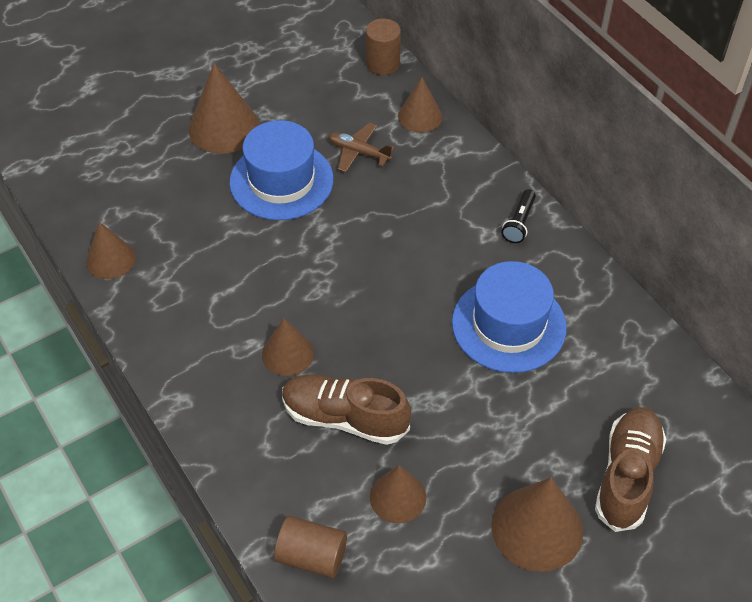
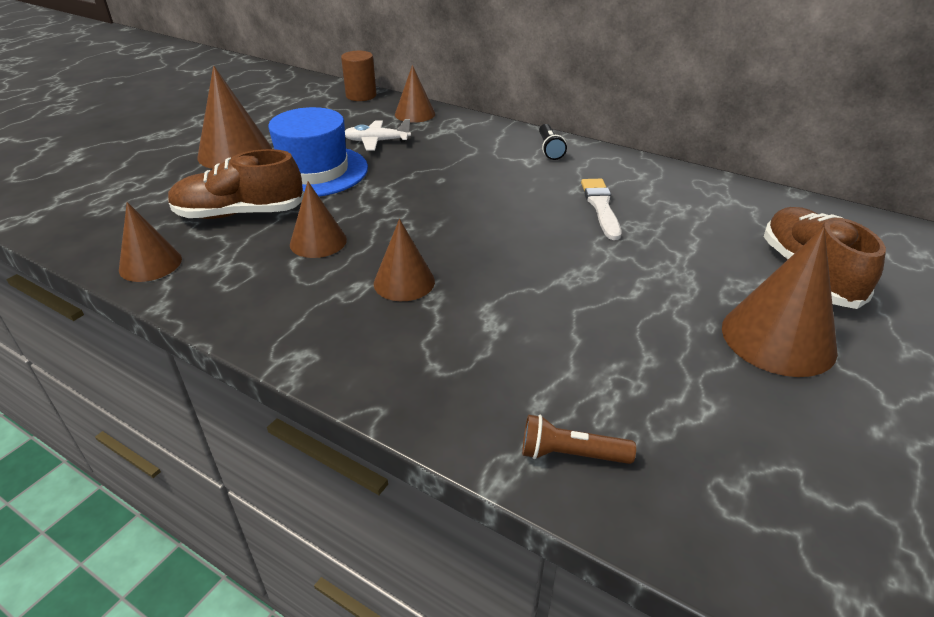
camera: 25 degrees left, 15 degrees down
(312, 556) = (571, 454): brown cylinder -> brown flashlight
(344, 418) = (505, 314): brown shoe -> brown shoe (240, 213)
(359, 152) = (376, 141): brown plane -> white plane
(398, 497) = (618, 361): brown cone -> brown cone (318, 241)
(508, 325) = (601, 206): blue hat -> white brush

